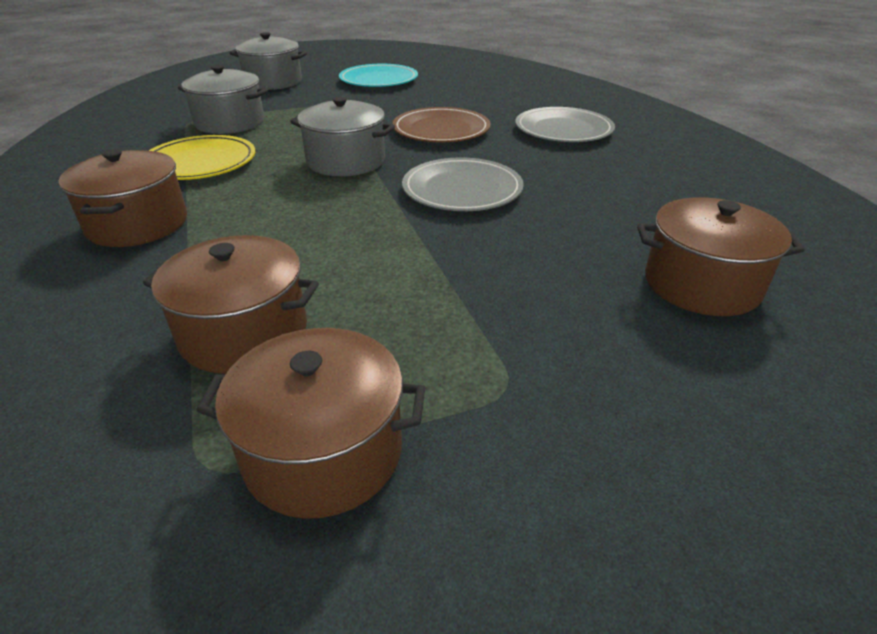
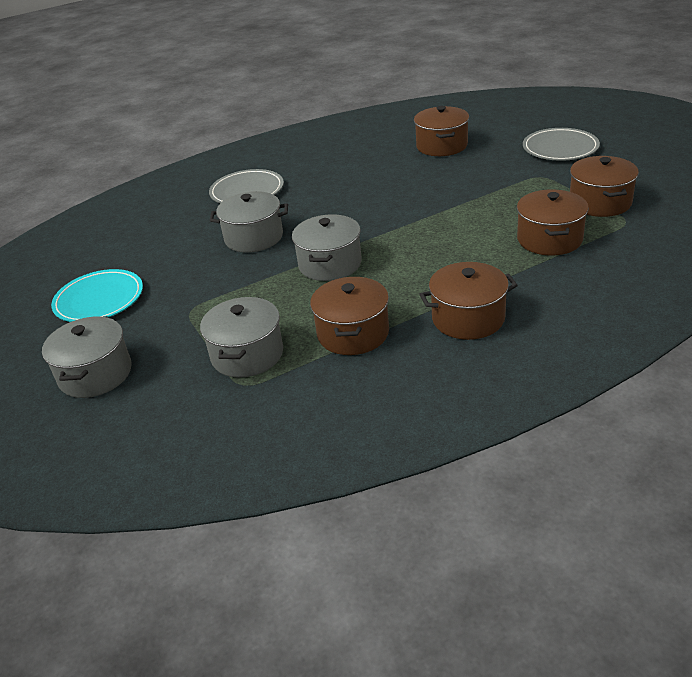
camera: 95 degrees left, 0 degrees up
(200, 163) = (353, 333): yellow plate -> brown pot
(441, 130) = (254, 237): brown plate -> grey pot
(462, 190) = (365, 212): grey plate -> grey plate (560, 148)

